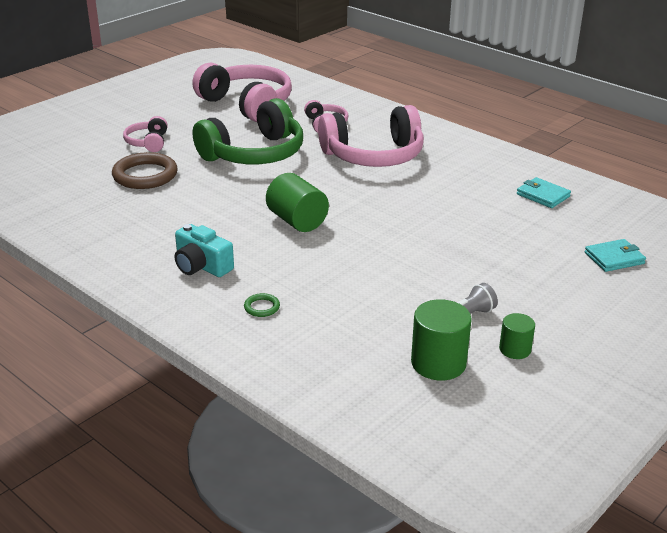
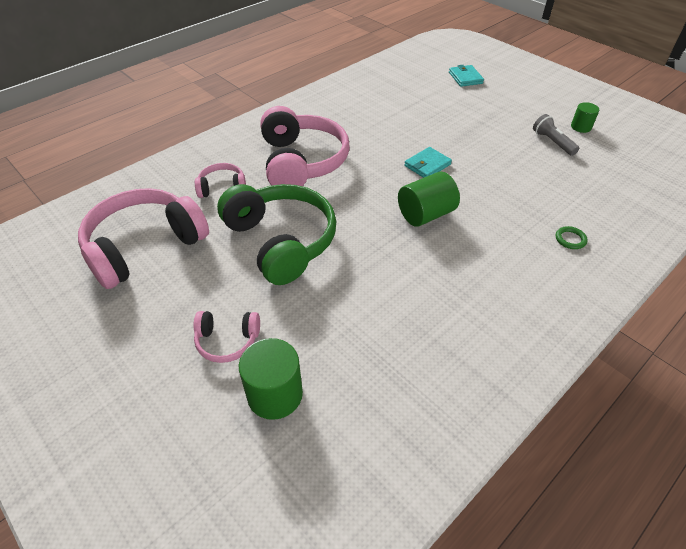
camera: 85 degrees left, 15 degrees up
(145, 175) = (321, 337): brown ring -> none
(201, 266) = (514, 279): turquoise camera -> none
(438, 363) = (608, 157): green cylinder -> green cylinder (275, 394)
(543, 195) = (381, 90): turquoise wallet -> turquoise wallet (427, 165)

